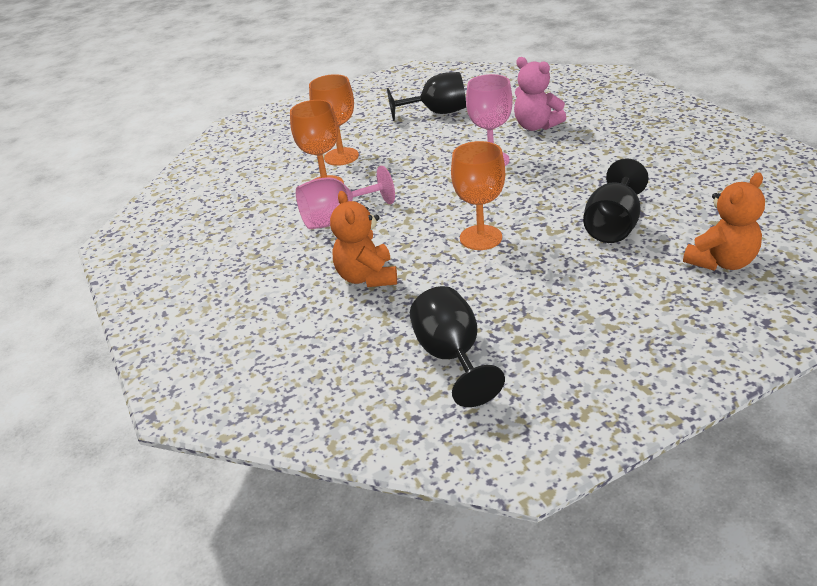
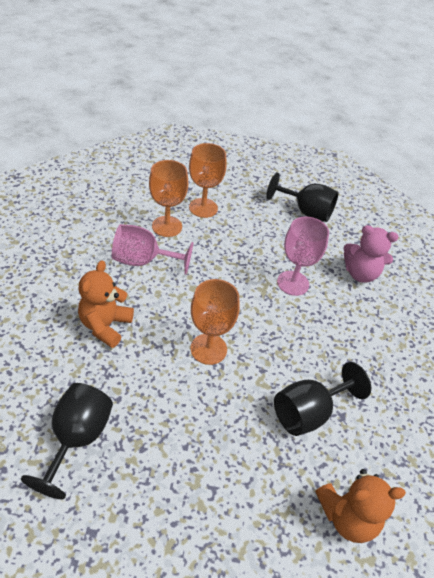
camera: 25 degrees right, 10 degrees up
(536, 126) = (360, 273): pink teddy bear -> pink teddy bear turned 60 degrees counterclockwise

